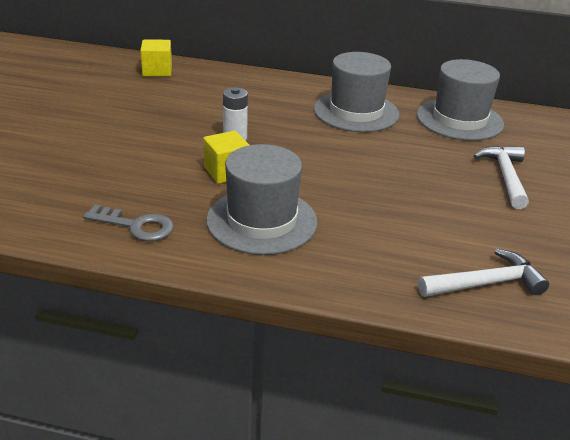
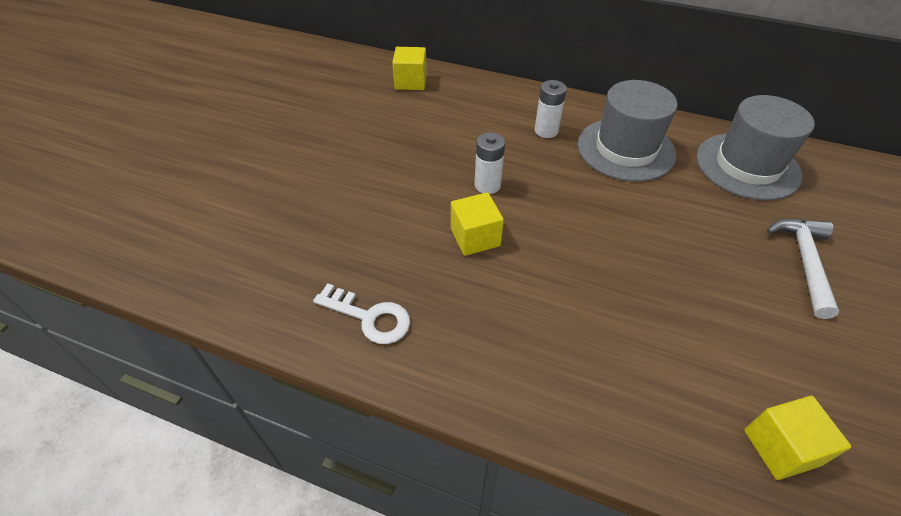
camera: 10 degrees right, 15 degrees up
(136, 226) = (370, 317): grey key -> white key
(262, 221) = (510, 318): grey hat -> none
(285, 101) = (546, 131): none -> white battery
(486, 283) = (781, 447): white hammer -> yellow cube

